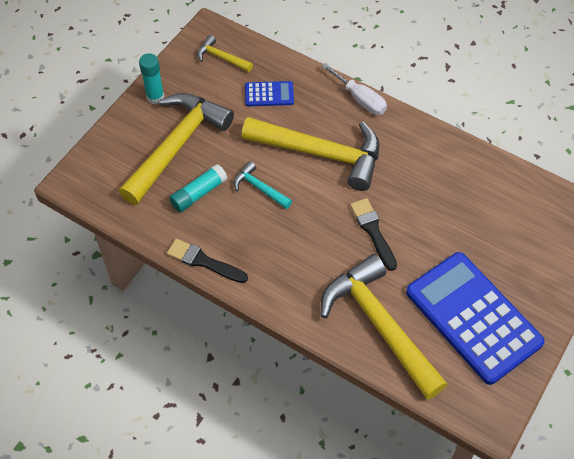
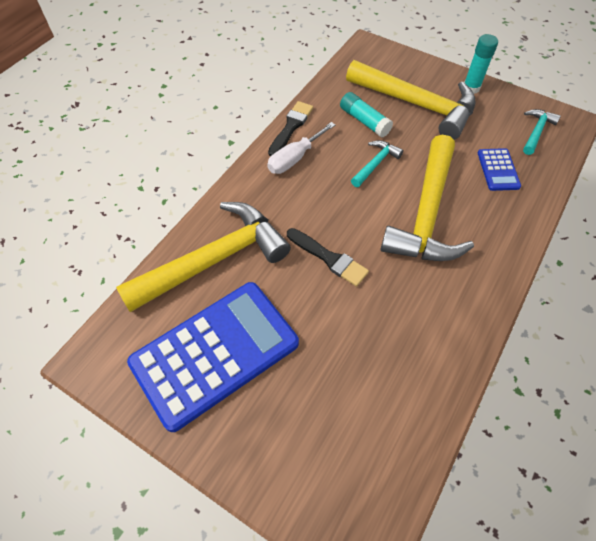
camera: 90 degrees right, 0 degrees up
(221, 57) = (536, 131): yellow hammer -> turquoise hammer
(360, 99) = (514, 252): white screwdriver -> white screwdriver (294, 158)
(373, 231) = (329, 258): black brush -> black brush turned 60 degrees clockwise

